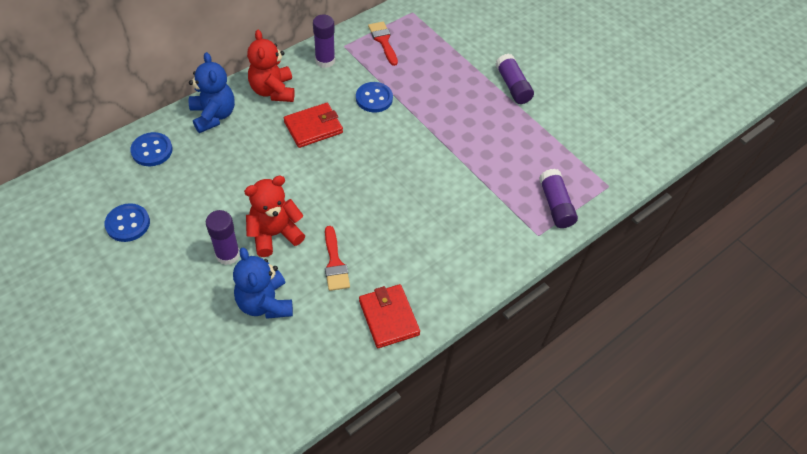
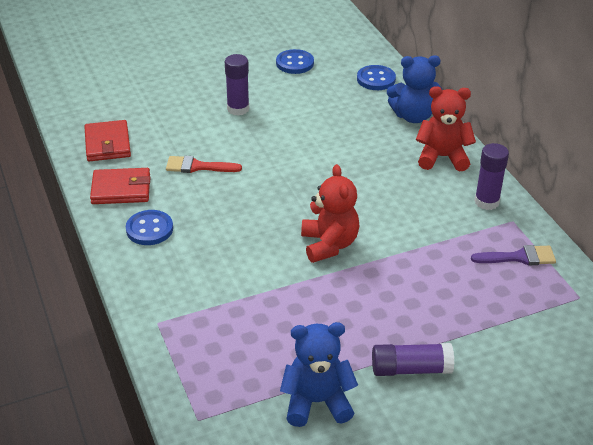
camera: 110 degrees right, 15 degrees down
(265, 303) = (177, 123): blue teddy bear -> blue teddy bear (317, 402)
(274, 234) = (248, 136): red teddy bear -> red teddy bear (329, 244)
(313, 127) = (379, 178): red wallet -> red wallet (108, 144)
(374, 98) = (414, 230): blue button -> blue button (149, 229)
(383, 41) = (519, 257): red brush -> purple brush
(555, 205) = (192, 352): purple glue stick -> none

